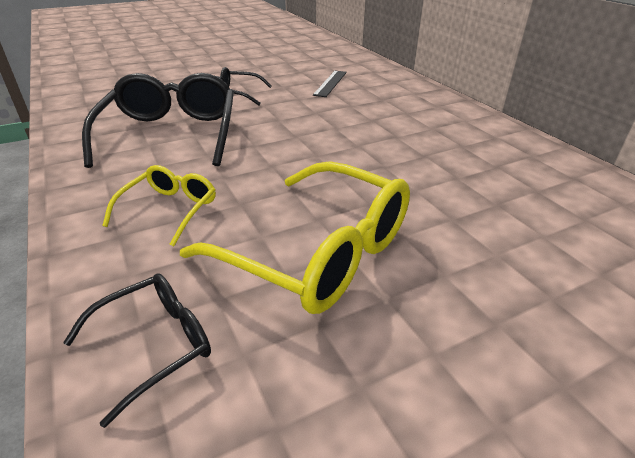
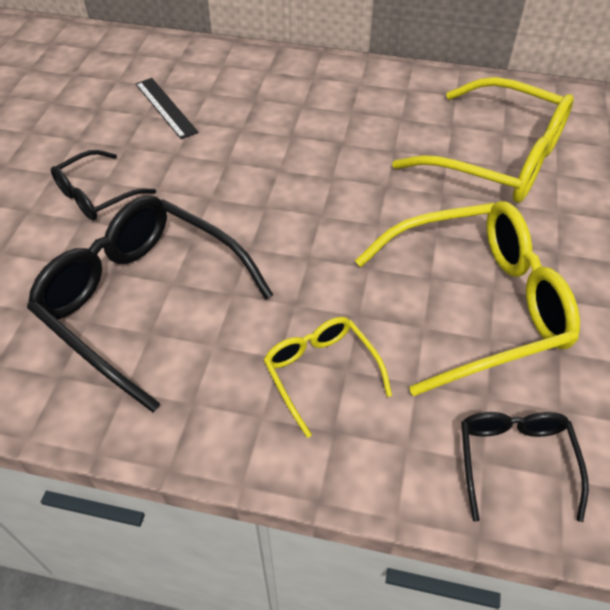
camera: 50 degrees left, 15 degrees up
(501, 199) = (498, 158): none -> yellow glasses

